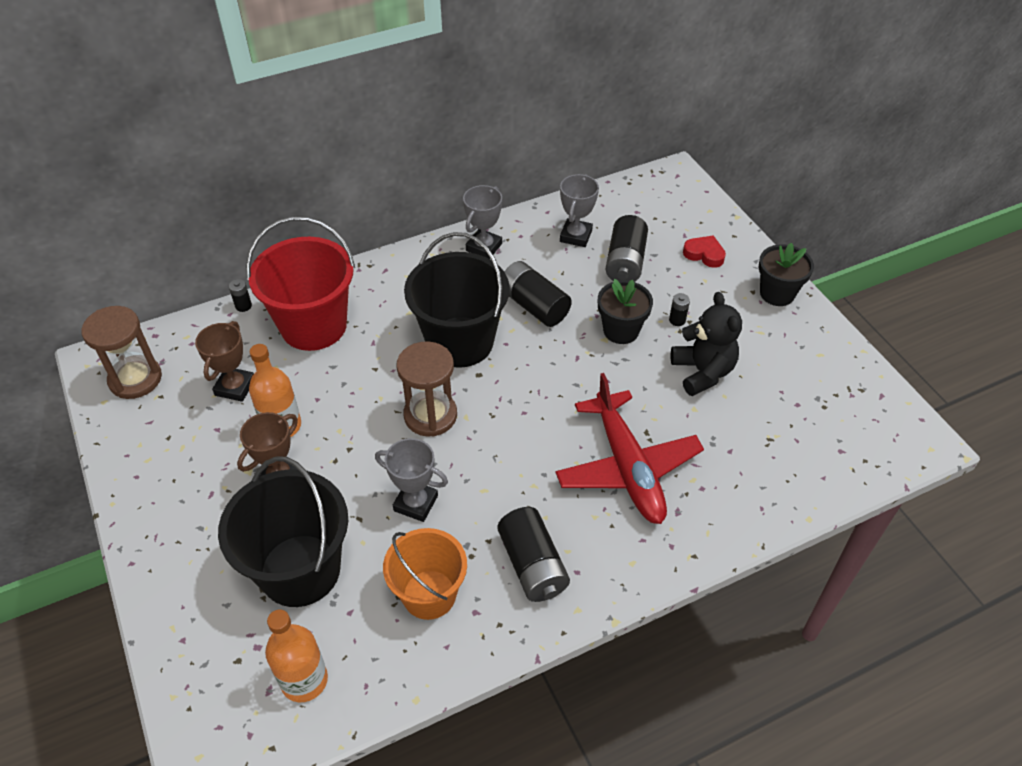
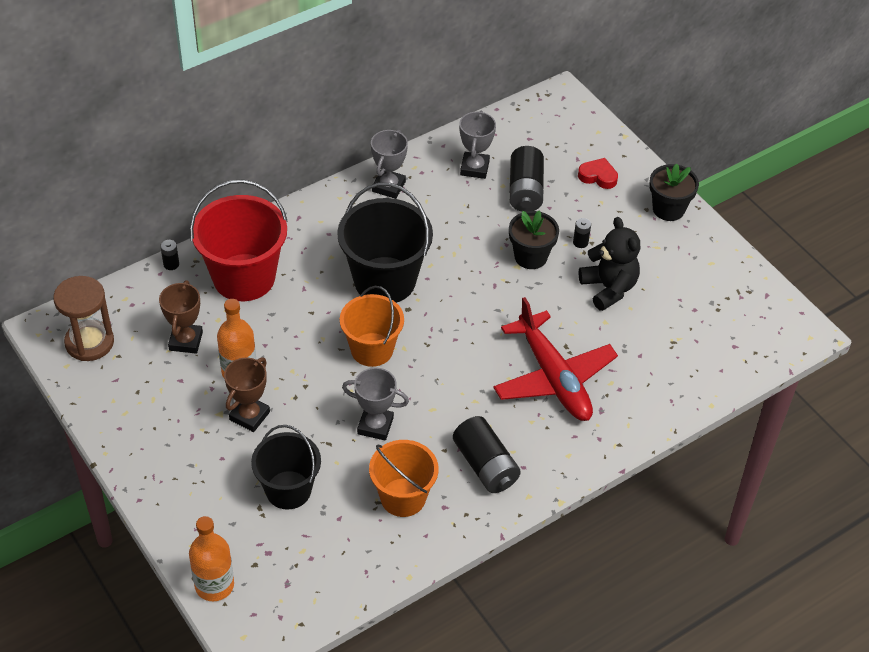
camera: 10 degrees left, 0 degrees up
(300, 570) = (288, 490): black bucket -> black bucket, size x0.66
(304, 680) = (314, 573): orange bottle -> orange bottle (214, 585)
(430, 415) = (372, 349): brown hourglass -> orange bucket
(534, 305) = (447, 240): black battery -> none

